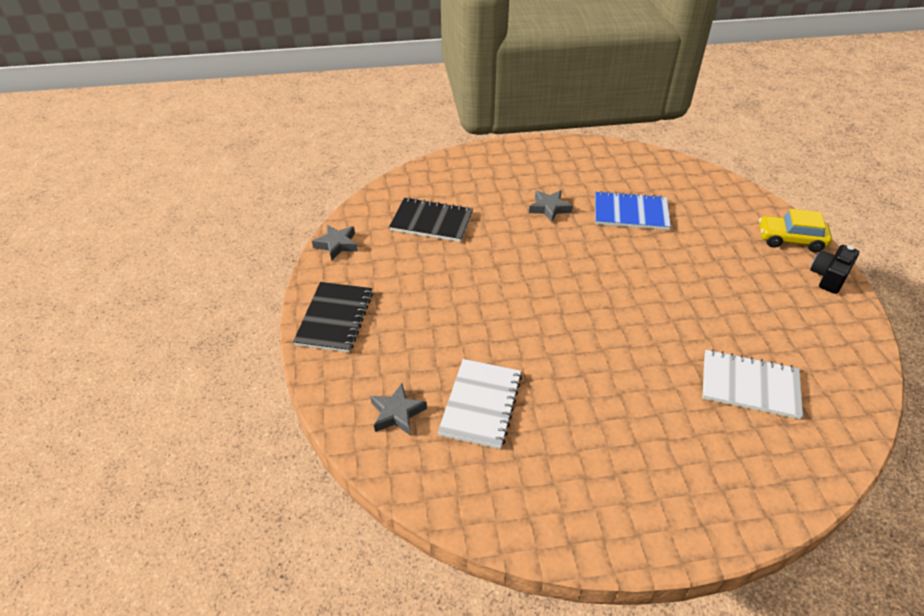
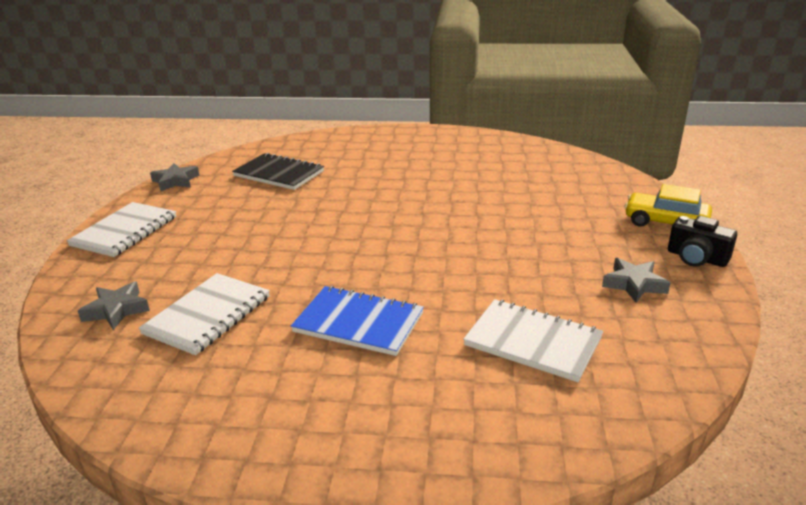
camera: 15 degrees right, 15 degrees down
(335, 318) = (125, 231): black notebook -> white notebook
(549, 208) = (405, 175): grey star -> grey star (634, 284)
(630, 213) = (490, 185): blue notebook -> blue notebook (358, 323)
(829, 277) = (696, 258): black camera -> black camera turned 105 degrees counterclockwise

